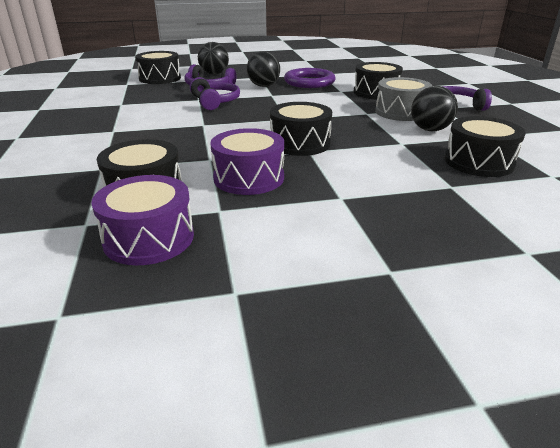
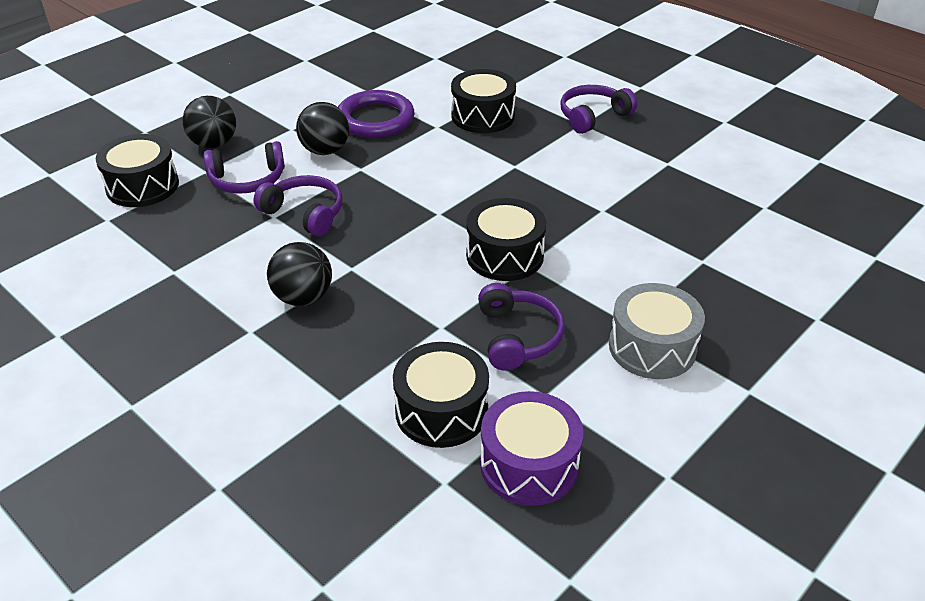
camera: 35 degrees left, 10 degrees up
(249, 178) = (518, 337): purple drum -> purple headphones
(401, 112) = (549, 149): grey drum -> grey drum (652, 347)
(430, 130) = (608, 173): black ball -> black ball (303, 298)
(478, 162) = (695, 212): black drum -> none

